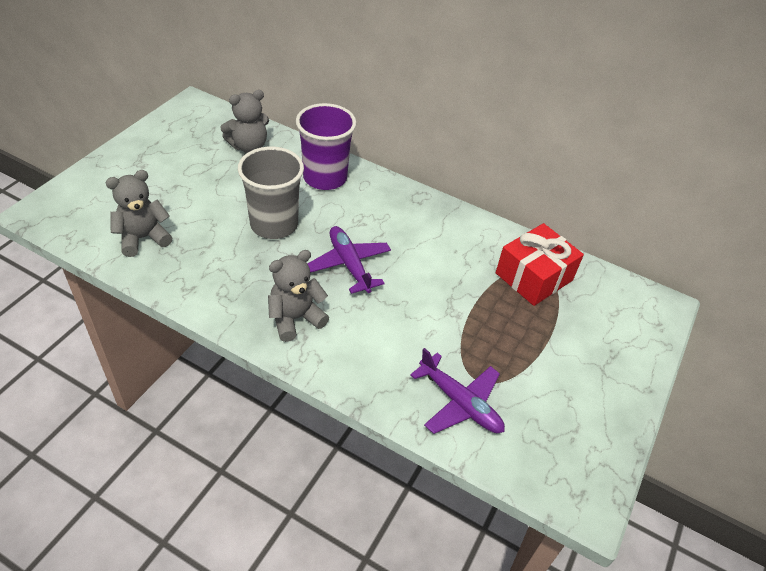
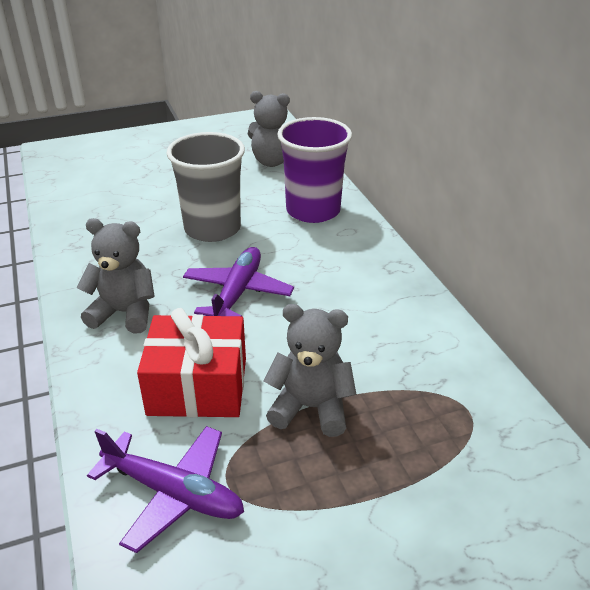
camera: 45 degrees right, 10 degrees down
(143, 238) = (95, 195): grey teddy bear -> grey teddy bear (311, 407)
(460, 403) = (174, 493): purple plane -> purple plane turned 60 degrees counterclockwise
(534, 276) = (447, 412): red gift -> red gift (198, 386)

